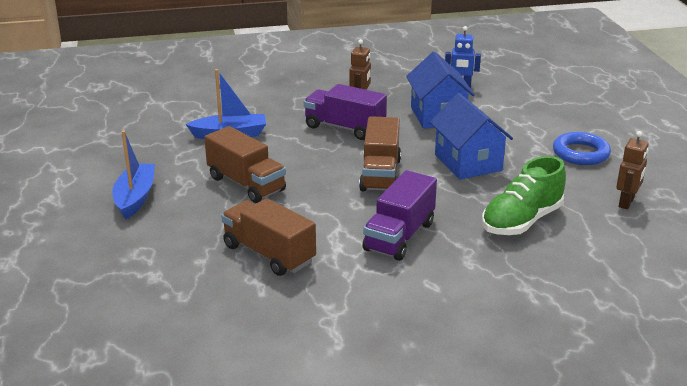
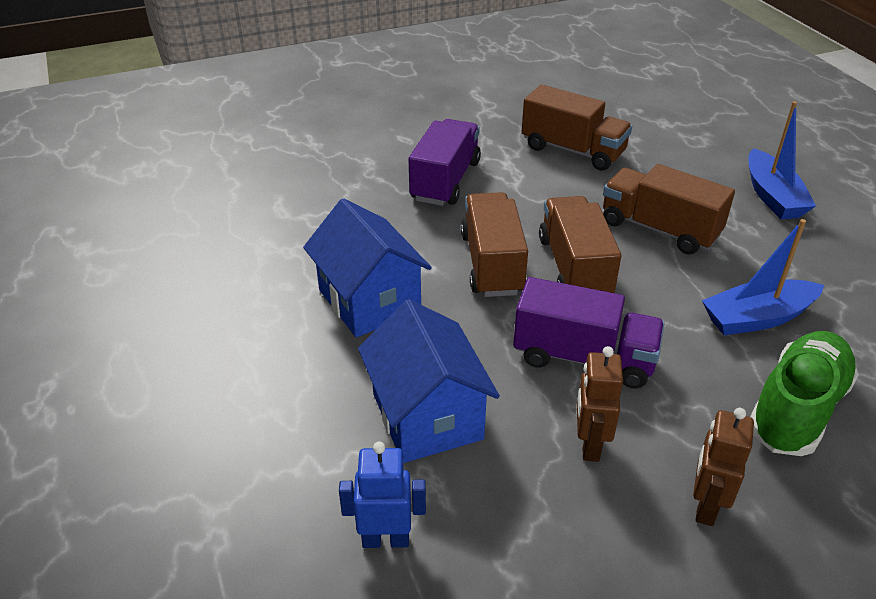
camera: 170 degrees right, 10 degrees up
(324, 167) = (574, 268): none -> brown truck
(522, 221) = (305, 213): green shoe -> green shoe (796, 409)
(580, 153) = (186, 342): blue ring -> none
(626, 203) = (162, 253): brown robot -> brown robot (705, 506)

